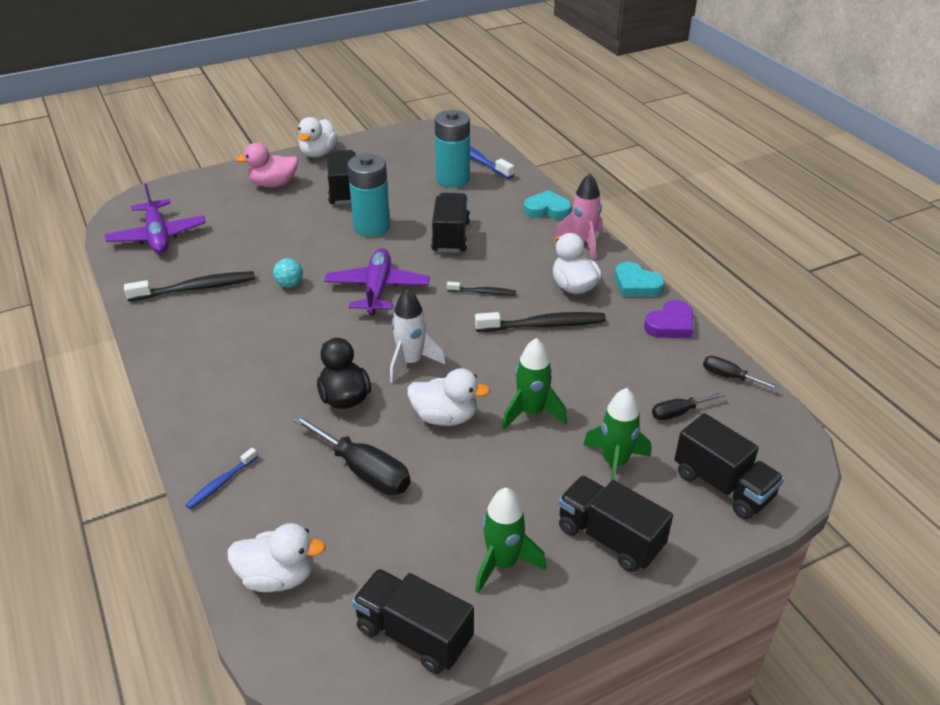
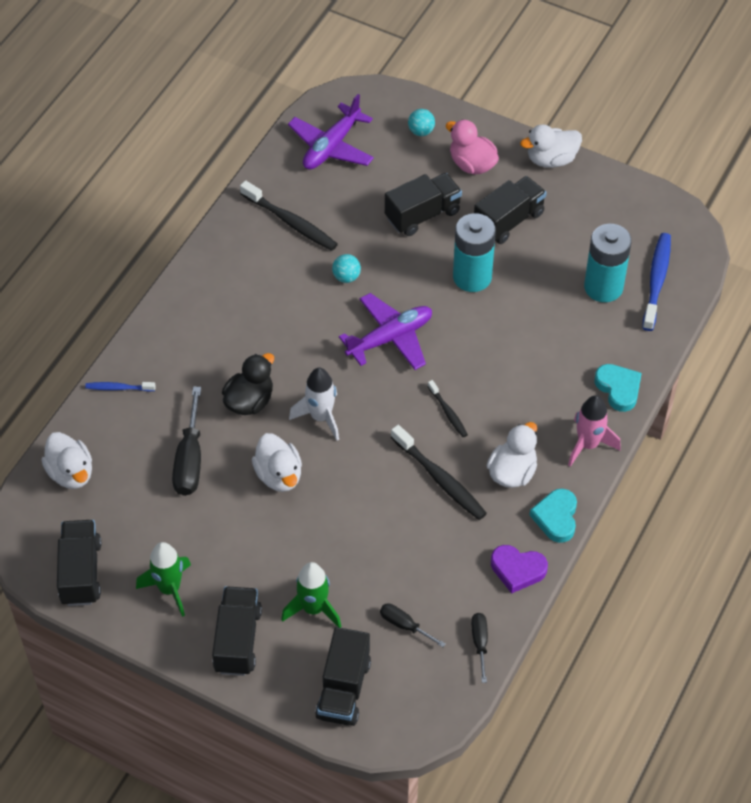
camera: 55 degrees right, 15 degrees up
(211, 192) = (421, 131): none -> turquoise ball
(450, 237) = (508, 342): black truck -> black truck (422, 215)
(531, 413) = (326, 527): green rocket -> none

